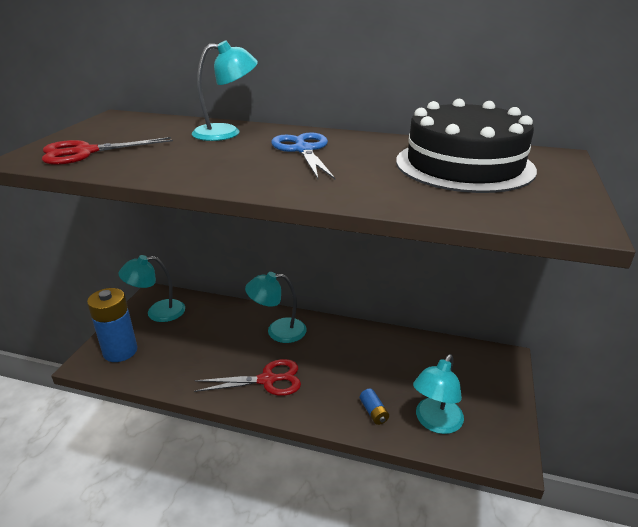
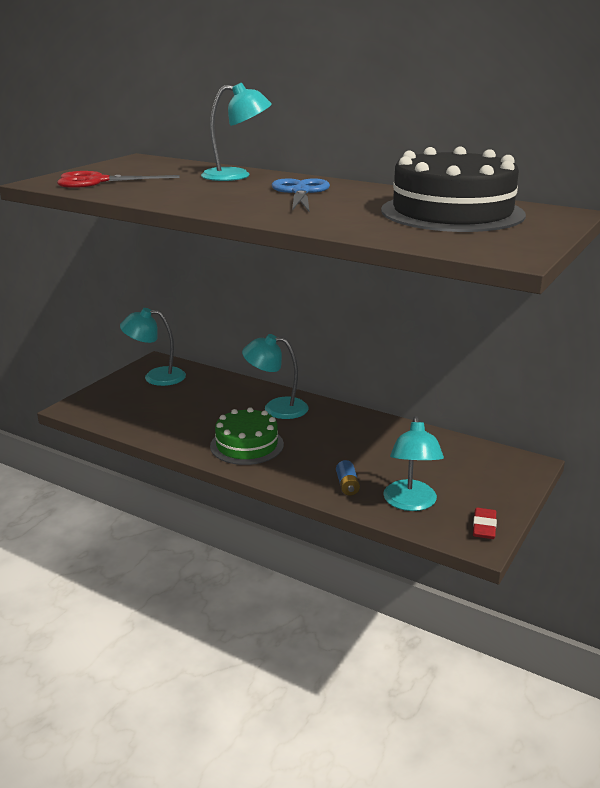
camera: 15 degrees right, 5 degrees down
(120, 351) = (108, 403): blue battery -> none
(267, 380) = (247, 445): red scissors -> green cake
(435, 422) = (410, 503): turquoise lamp -> turquoise lamp turned 45 degrees counterclockwise
(506, 438) = (484, 527): none -> red eraser

